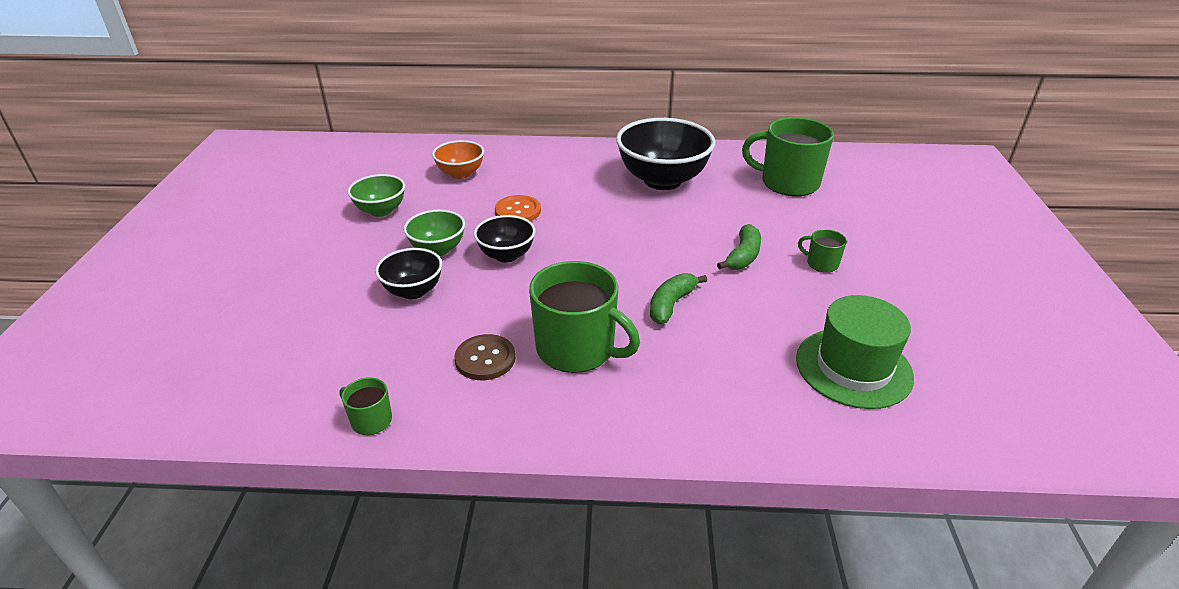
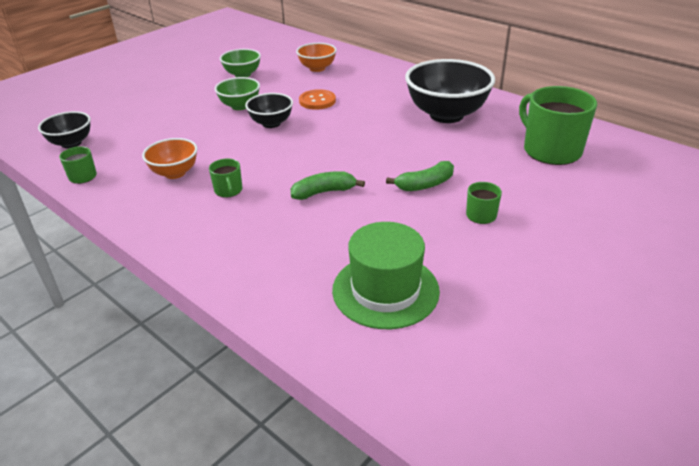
camera: 40 degrees right, 0 degrees up
(413, 291) = (194, 123): black bowl -> black bowl (71, 143)
(485, 359) = (175, 173): brown button -> orange bowl
(577, 349) = (228, 190): green mug -> green mug, size x0.46

